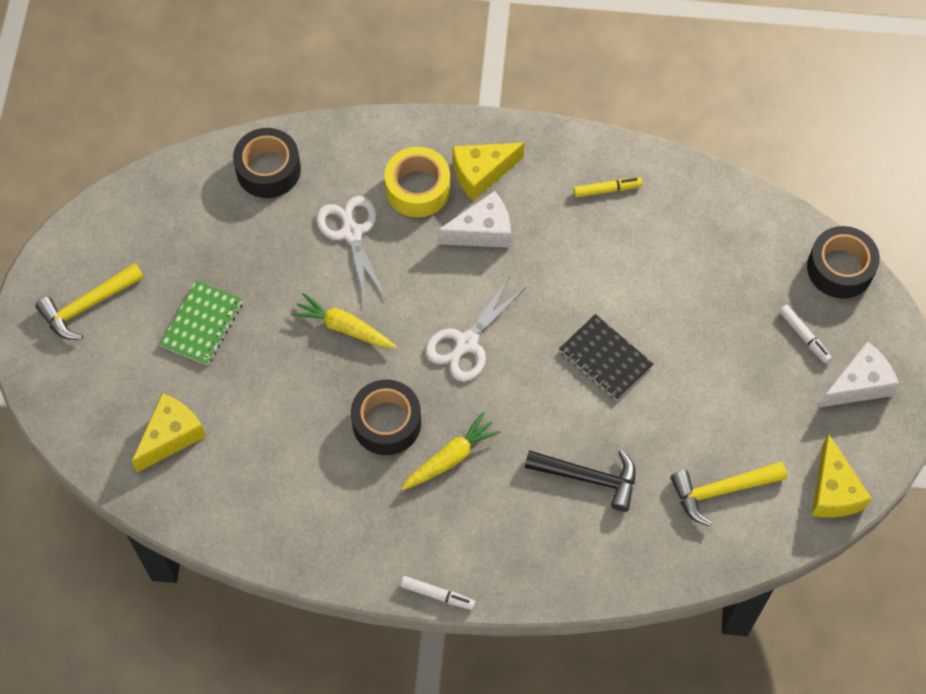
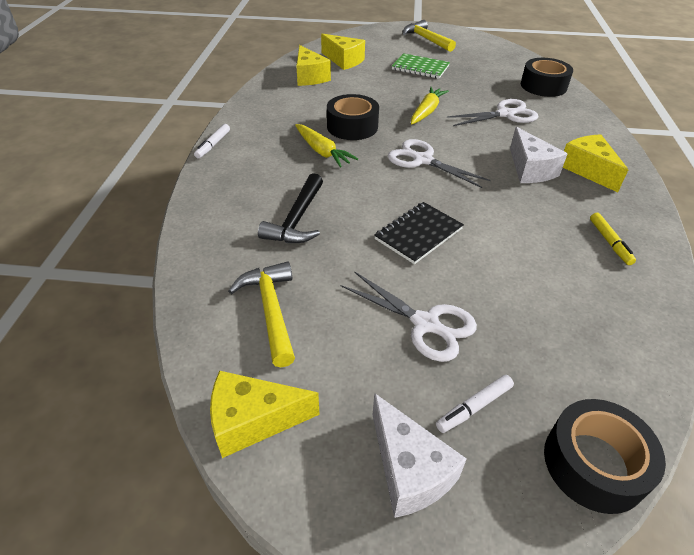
camera: 90 degrees right, 20 degrees down
(231, 486) = (309, 77): none -> yellow cheese
(418, 189) = (557, 140): yellow tape -> none
(726, 362) = (426, 324): none -> white scissors

